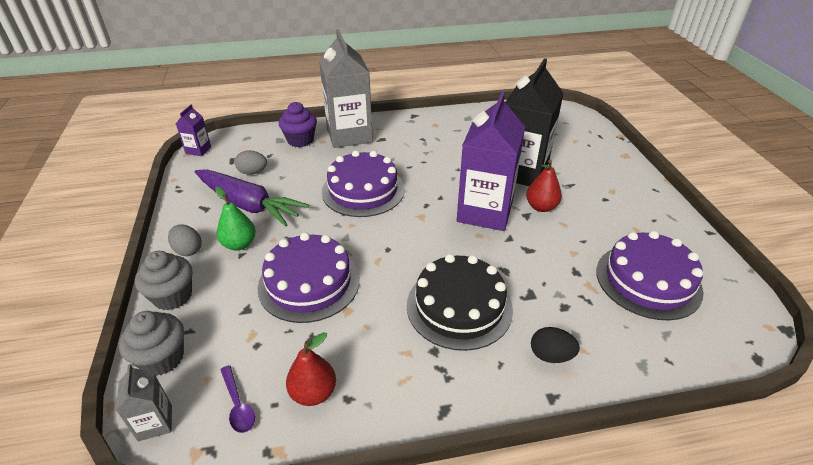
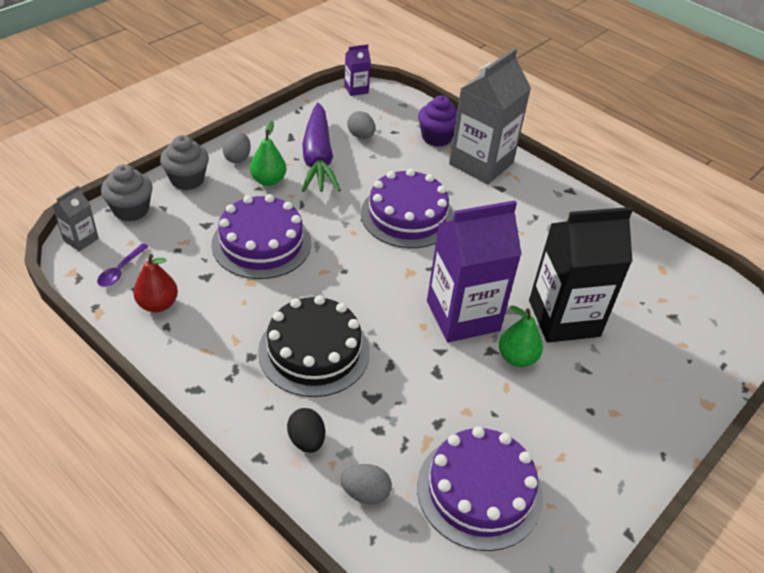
camera: 50 degrees right, 5 degrees up
(541, 207) = (517, 358): red pear -> green pear
(622, 343) = (365, 493): none -> grey egg

